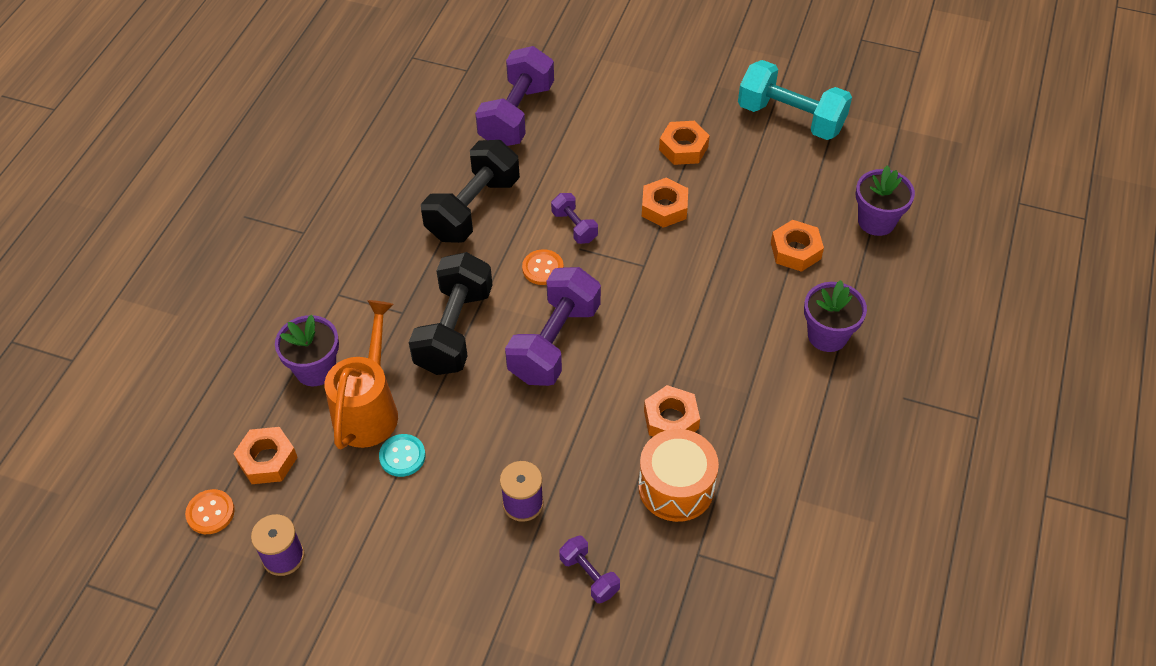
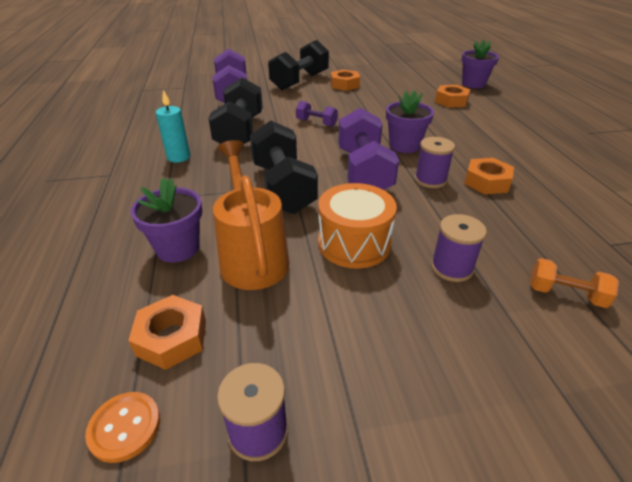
camera: 30 degrees left, 15 degrees down
(382, 230) = (178, 157): none -> turquoise candle
(402, 456) = (314, 277): turquoise button -> none
(543, 268) = (316, 143): orange button -> none
(589, 576) = (565, 294): purple dumbbell -> orange dumbbell
(613, 388) = (430, 180): none -> purple spool
(628, 114) = (300, 81): none -> black dumbbell
(664, 208) = (361, 104): orange nut -> none
(676, 487) = (540, 213): orange drum -> orange drum (354, 243)
(790, 118) = (386, 67): turquoise dumbbell -> none
(827, 335) = (514, 123): purple flower pot -> purple flower pot (404, 146)

